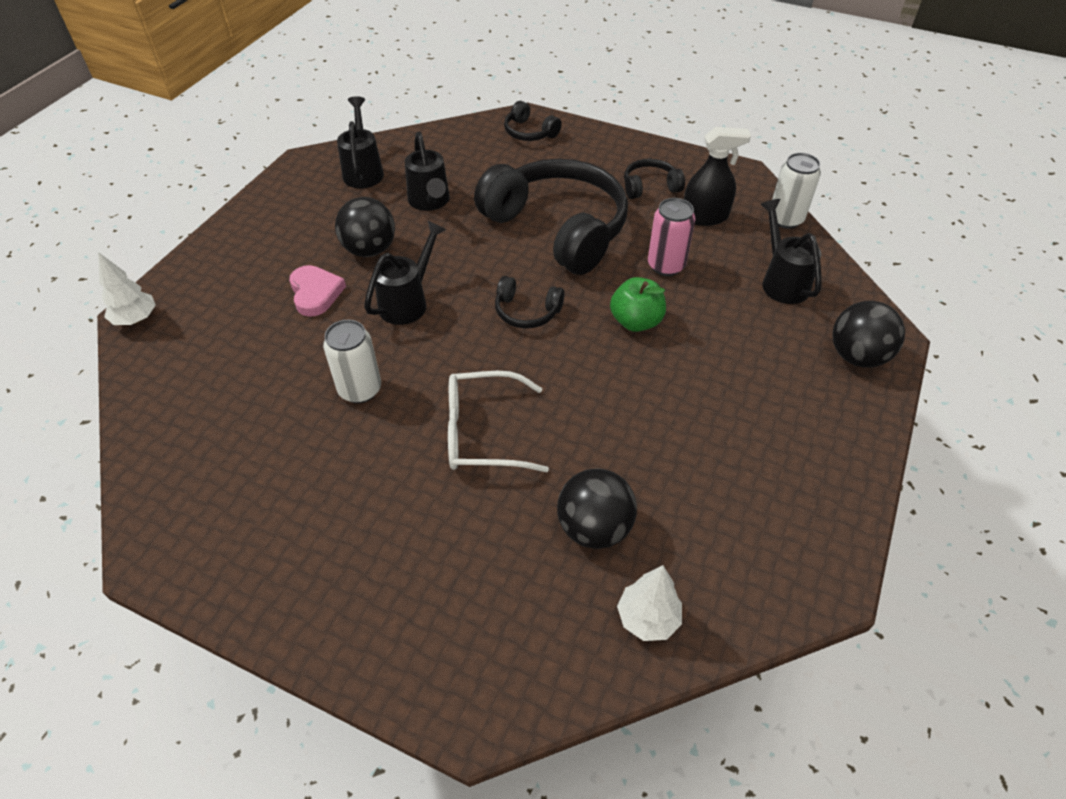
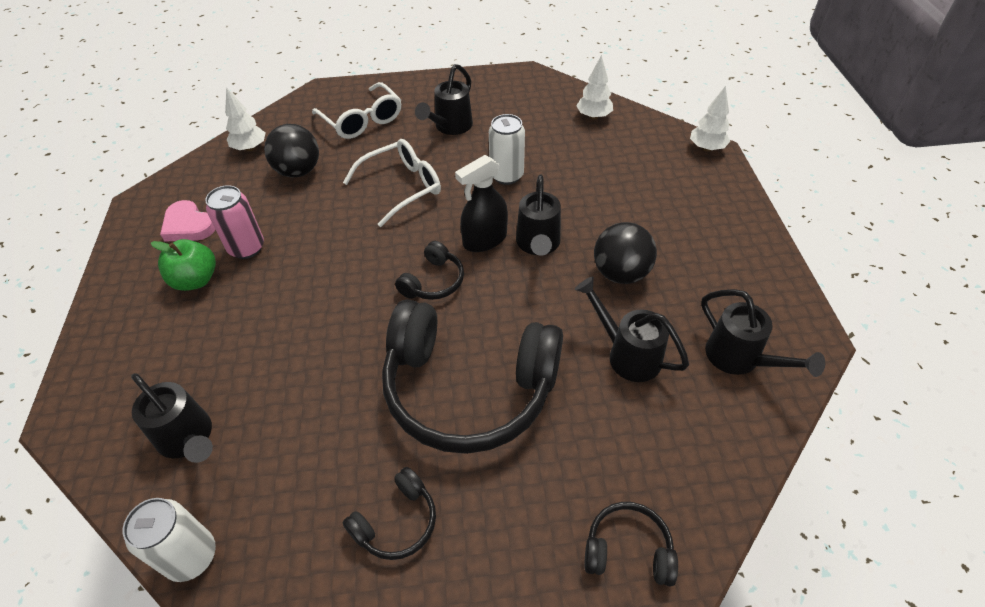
camera: 150 degrees right, 0 degrees up
(176, 422) = (593, 116): none -> white tree
(315, 293) = (615, 218): pink heart -> pink heart (188, 225)
(352, 502) = (450, 127): none -> black watering can
(456, 588) = (362, 120): none -> white glasses
(526, 312) = (433, 281): black headphones -> black headphones turned 135 degrees clockwise
(636, 321) = (331, 317): green apple -> green apple (196, 280)
(666, 265) = (326, 396): pink can -> pink can (246, 248)
(705, 217) = (303, 501): black spray bottle -> black spray bottle (485, 240)
(857, 356) = (104, 378): black ball -> none

